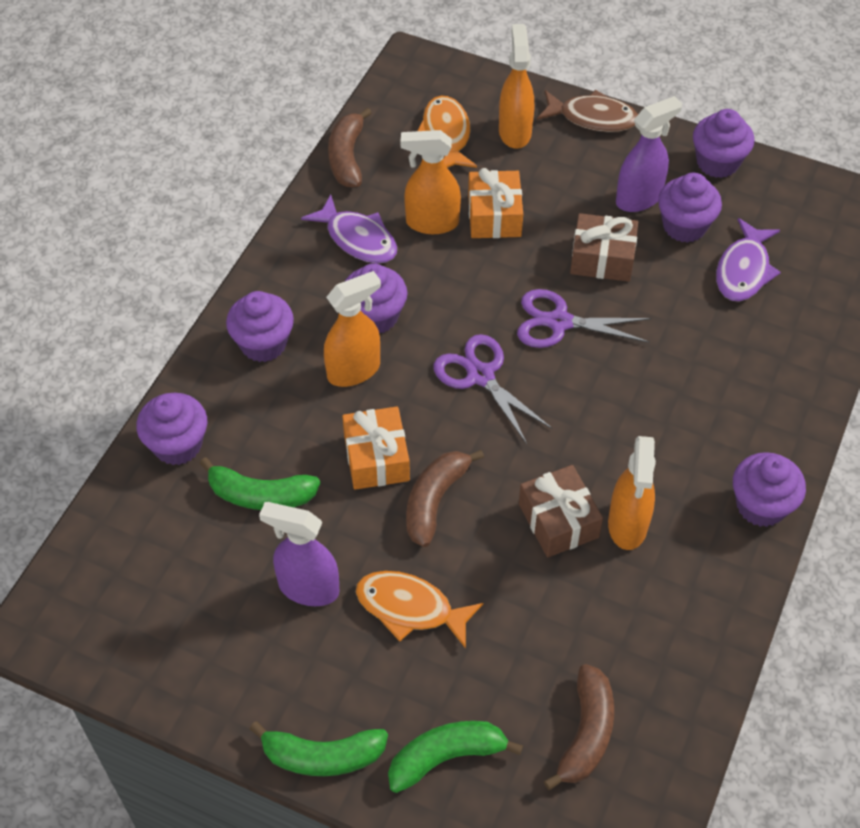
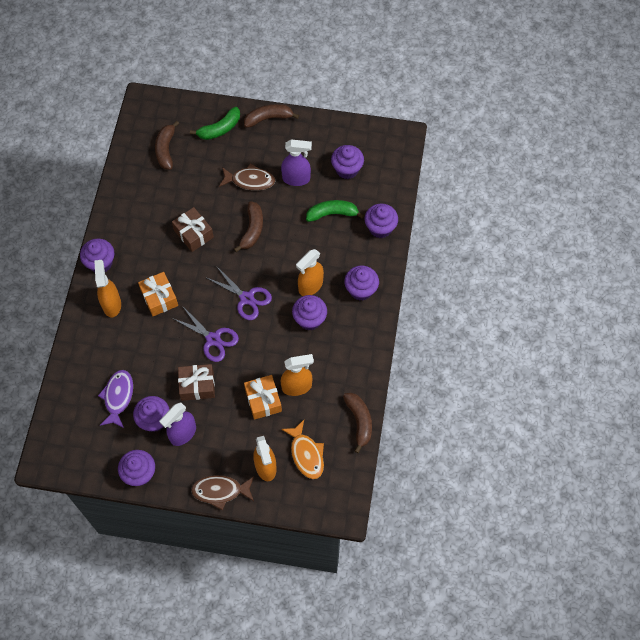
camera: 165 degrees right, 10 degrees up
(192, 583) = (347, 169): none -> purple cupcake
(322, 756) = (268, 118): green banana -> brown banana
(358, 239) = (334, 365): purple fish -> none
(376, 458) = (285, 243): orange gift -> orange gift (159, 298)
(410, 608) = (250, 180): orange fish -> brown fish
(559, 322) = (213, 339): purple scissors -> purple scissors turned 45 degrees clockwise
(627, 525) = (161, 239): orange spray bottle -> orange spray bottle (111, 304)

